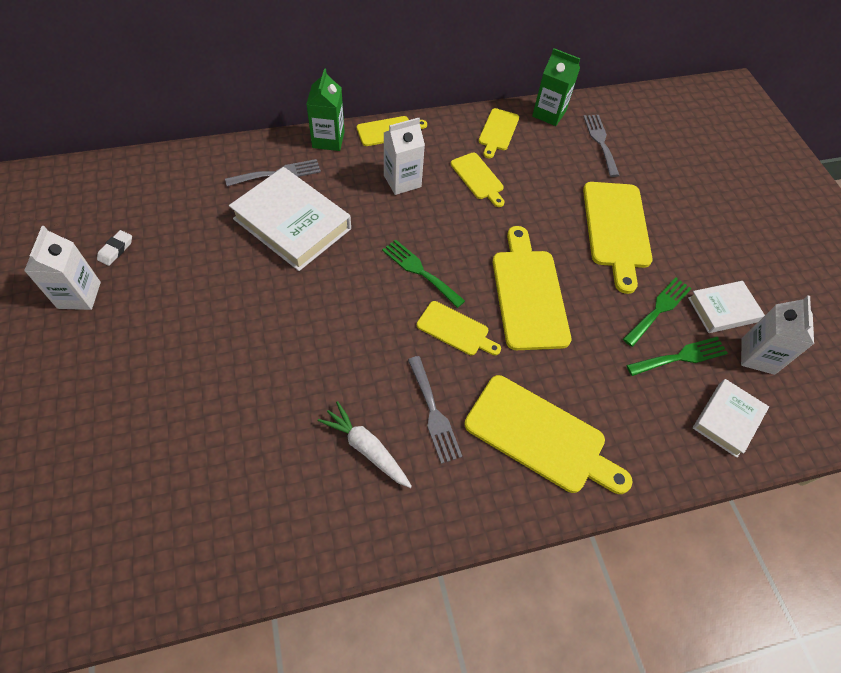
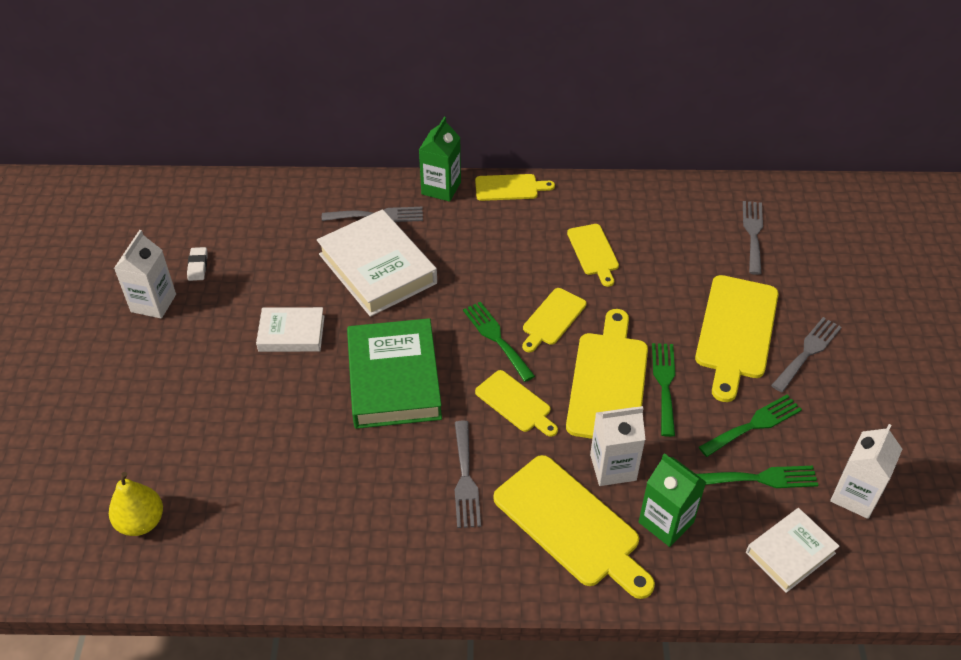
camera: 20 degrees right, 10 degrees down
(116, 250) = (198, 266): white eraser -> white eraser turned 45 degrees counterclockwise
(125, 532) = (141, 522): none -> yellow pear
(339, 328) = (394, 379): none -> green book
(366, 448) = (386, 497): white carrot -> none
(402, 181) = (507, 243): white carton -> white carton (613, 467)
(498, 131) = (634, 205): yellow cutting board -> yellow cutting board (552, 319)
(549, 114) = (701, 193): green carton -> green carton (666, 522)
(575, 287) = (664, 384): none -> green fork
(677, 237) = (807, 352): none -> grey fork
(722, 309) = (832, 439): white book -> white book (291, 333)

